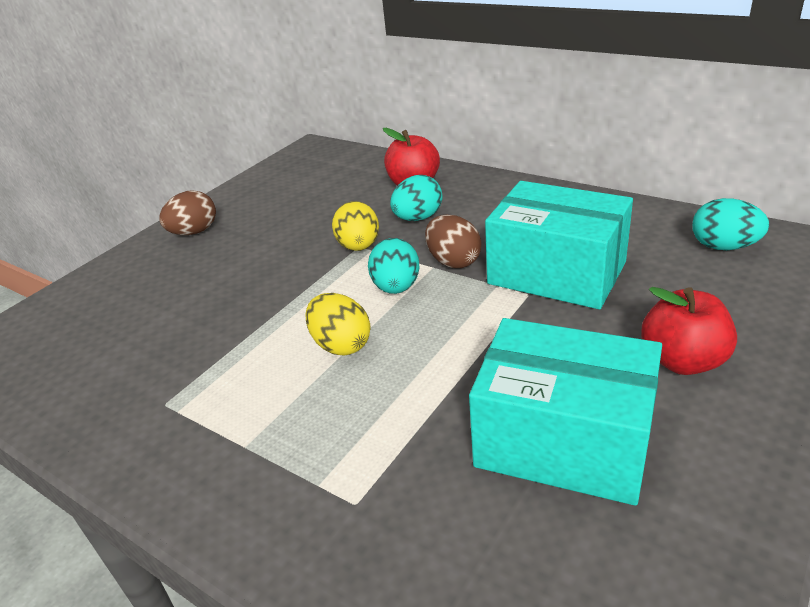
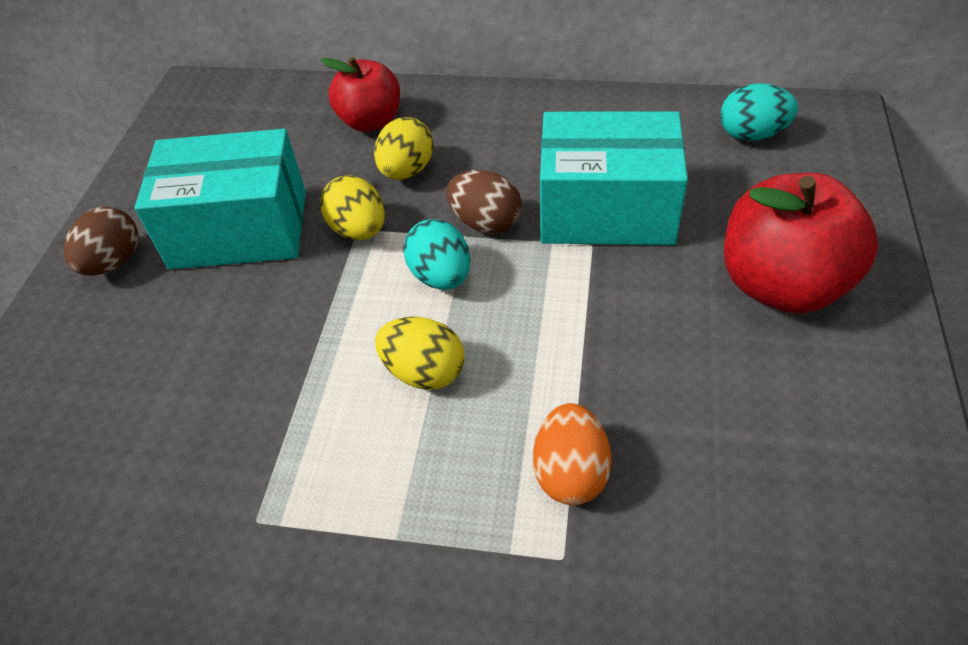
camera: 25 degrees left, 15 degrees up
(403, 444) = (570, 472): none -> orange egg
(418, 218) = (406, 171): turquoise egg -> yellow egg
(563, 440) = (722, 412): turquoise box -> turquoise box (239, 229)
(682, 361) = (781, 284): red apple -> red apple, size x1.55

